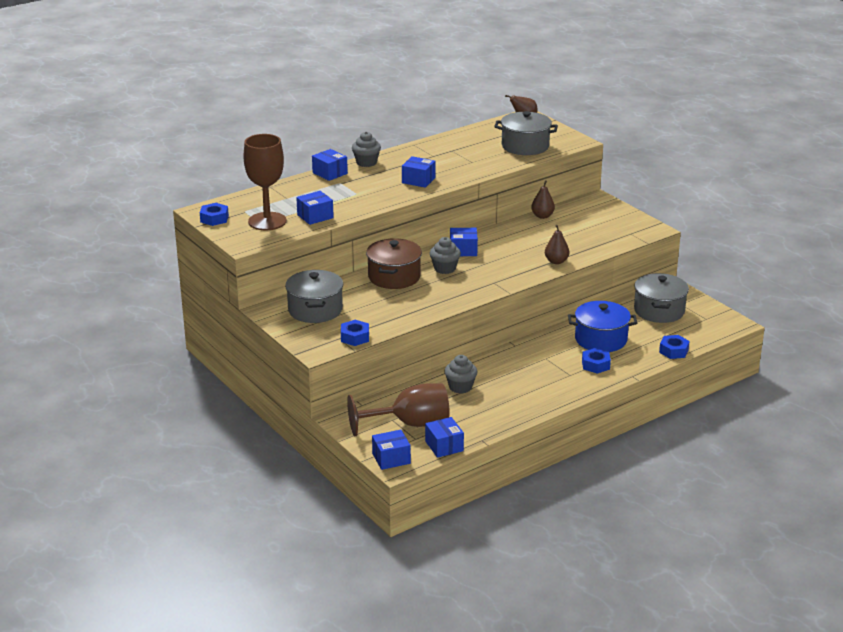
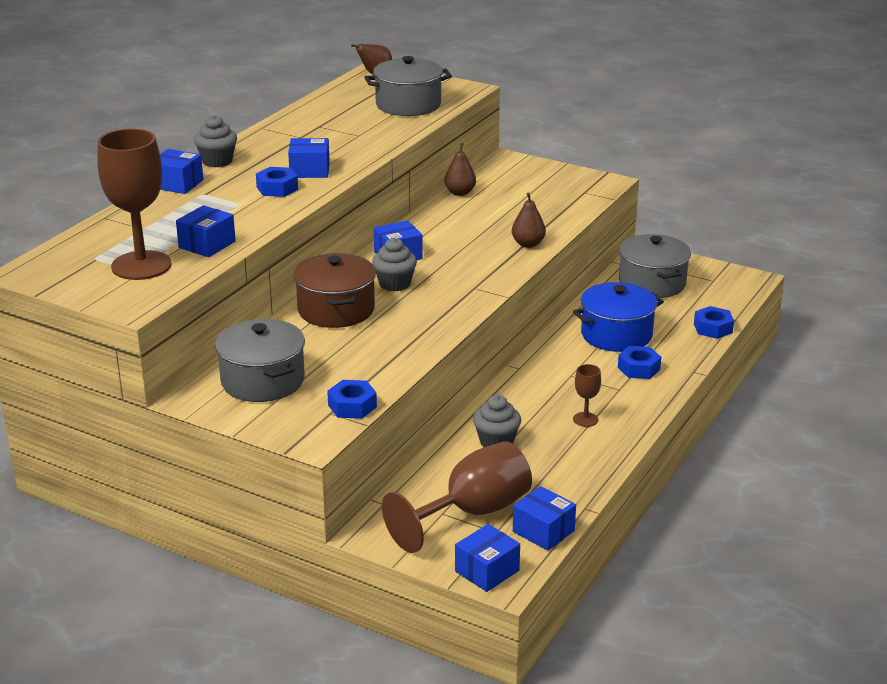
camera: 25 degrees left, 0 degrees up
(214, 219) = (56, 278): blue nut -> blue nut (277, 188)
(530, 388) = (585, 419): none -> brown goblet

